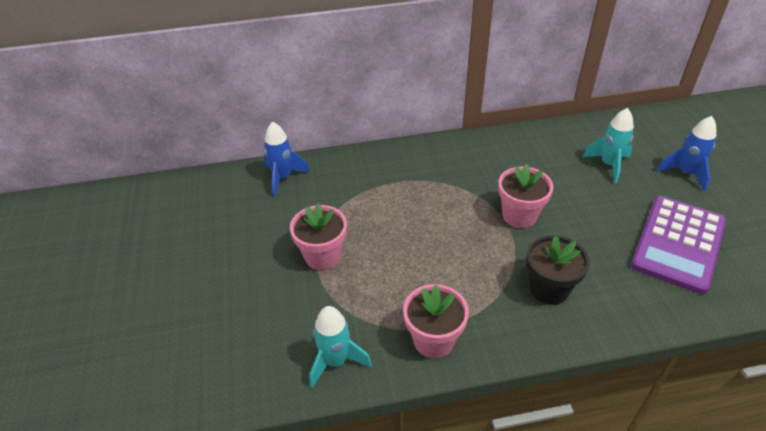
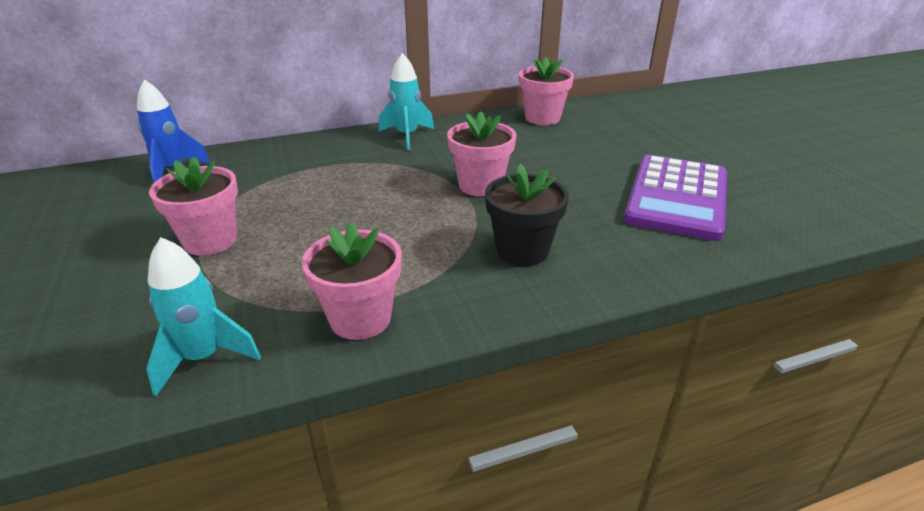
camera: 10 degrees left, 10 degrees down
(575, 136) = (542, 118): none -> pink flower pot
(608, 165) = (583, 138): turquoise rocket -> turquoise rocket (407, 136)
(685, 173) = (671, 140): blue rocket -> none

